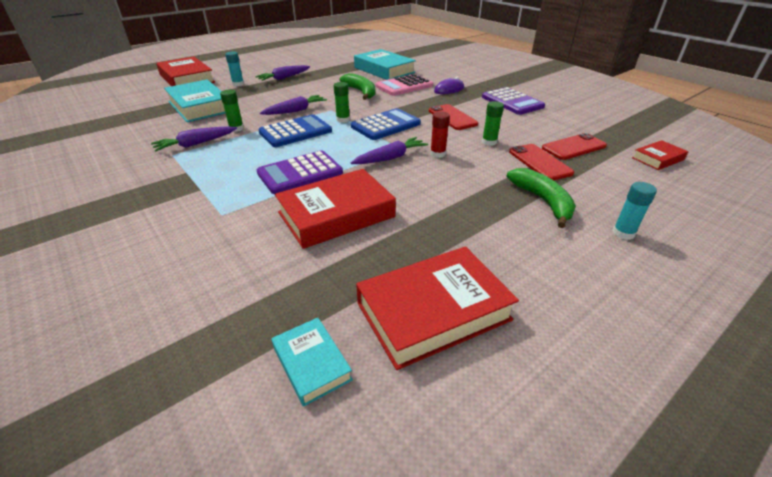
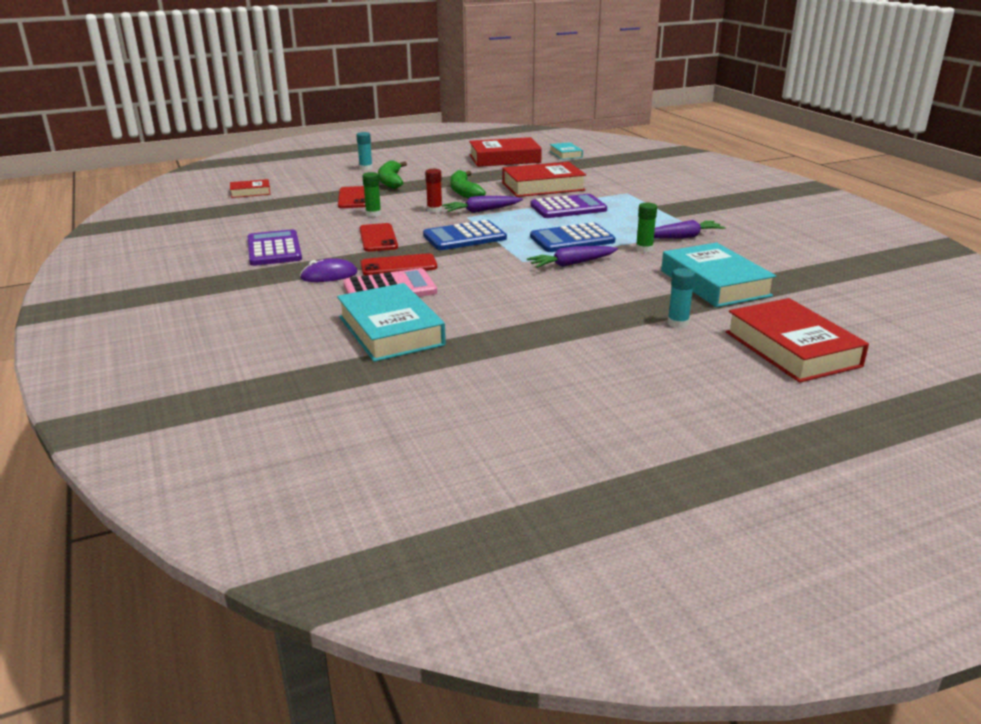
camera: 165 degrees left, 10 degrees down
(284, 78) = (593, 330): purple carrot -> none
(343, 119) = (512, 247): green glue stick -> none
(361, 92) = (466, 285): green banana -> green banana (464, 192)
(573, 147) = (302, 204): red phone -> red phone (398, 266)

